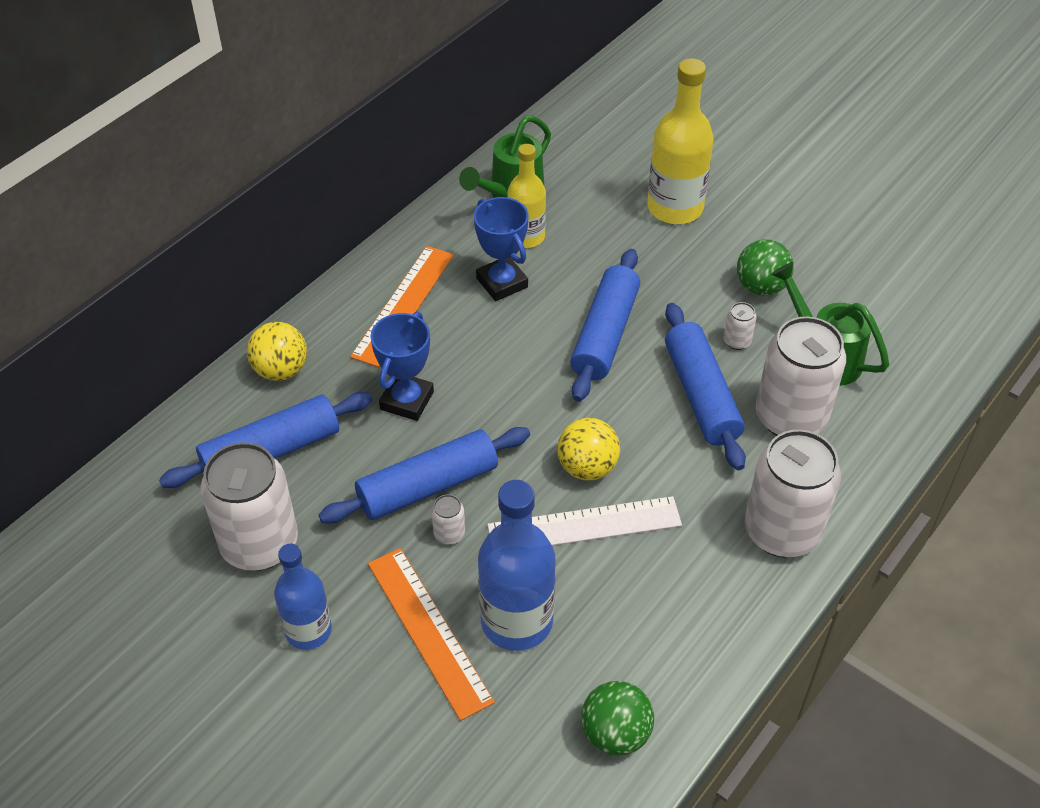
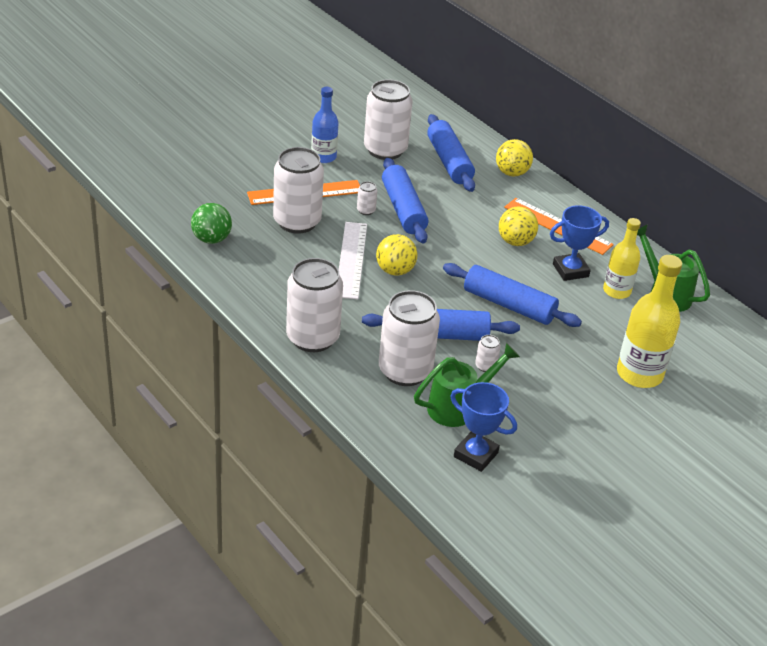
camera: 100 degrees right, 10 degrees down
(407, 400) = (473, 213): blue trophy -> blue trophy (475, 455)
(460, 345) = (515, 242): none -> yellow ball
(516, 621) = (297, 222): blue bottle -> white can
(761, 287) = (539, 395): green ball -> none

